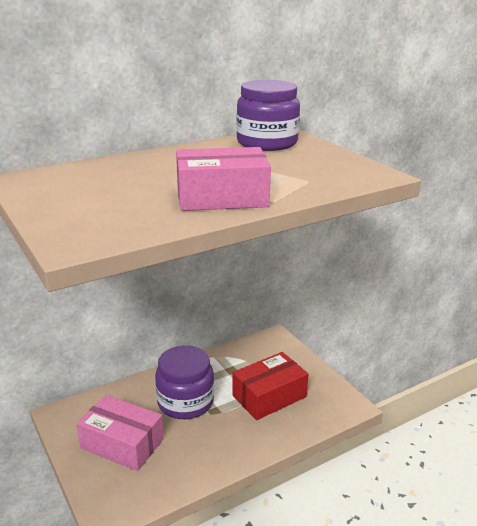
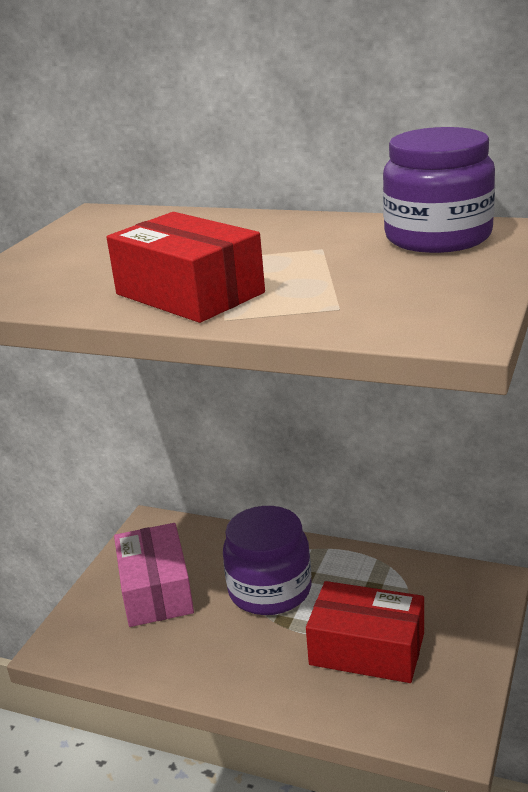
camera: 55 degrees right, 0 degrees up
(222, 197) = (189, 293): pink box -> red box

